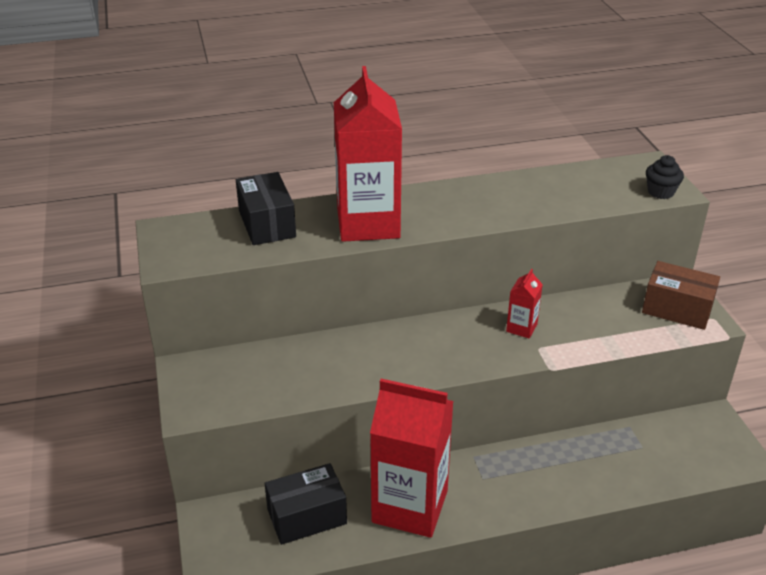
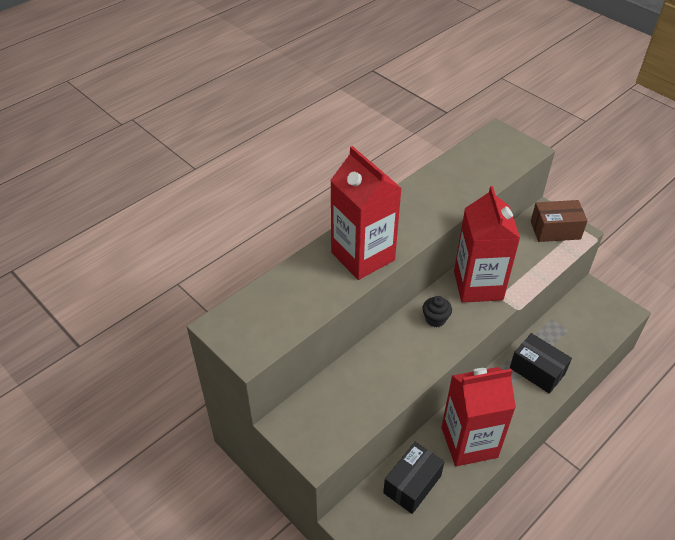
camera: 30 degrees left, 10 degrees up
(267, 224) = (292, 287): black box -> black box (537, 371)
(521, 328) = (478, 285): red carton -> red carton, size x2.34
(660, 192) = (523, 154): black cupcake -> black cupcake (435, 319)

